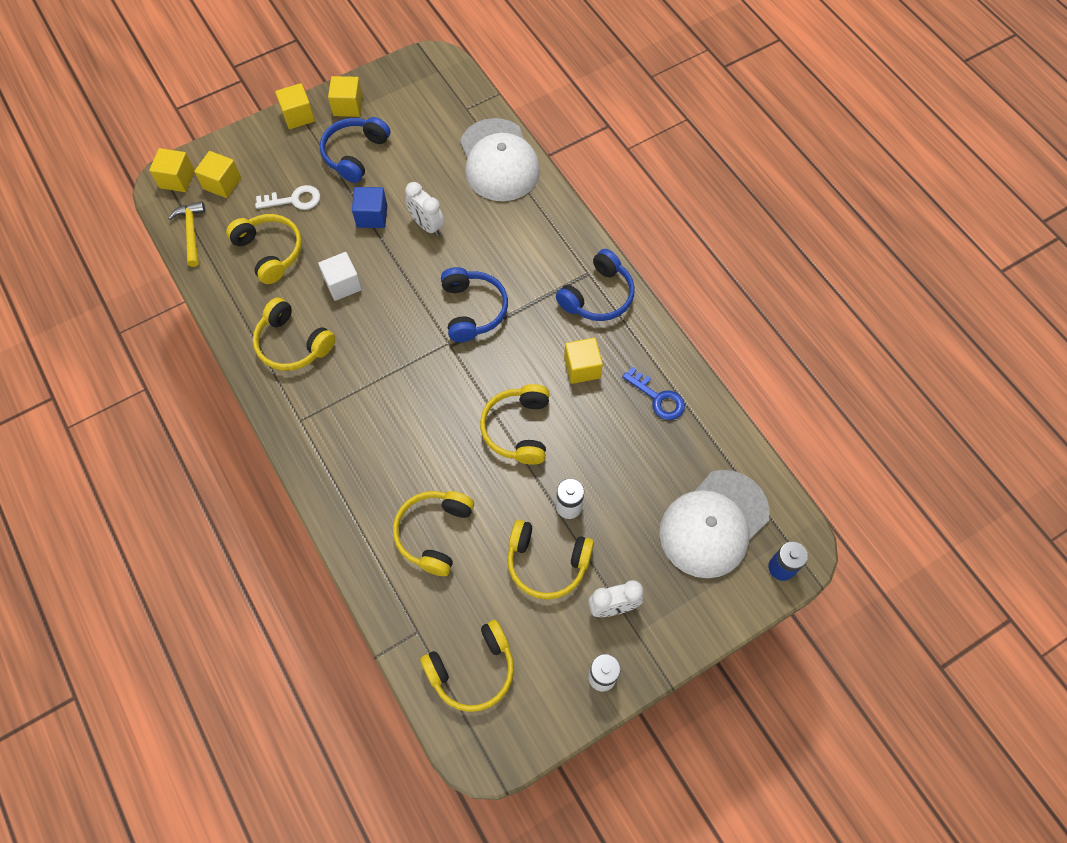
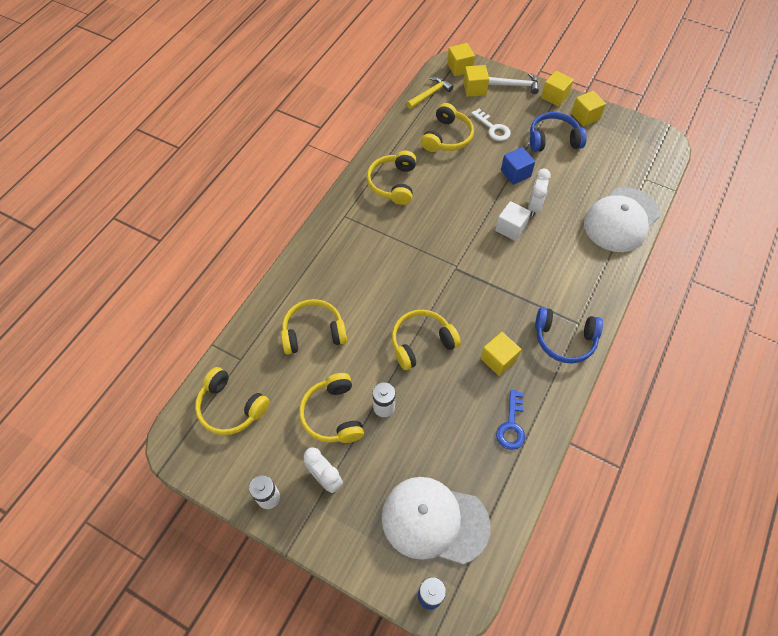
camera: 60 degrees right, 5 degrees down
(252, 141) = (516, 85): none -> white hammer
(343, 284) = (454, 185): white cube -> white cube (510, 228)
(473, 310) = (492, 267): blue headphones -> none

